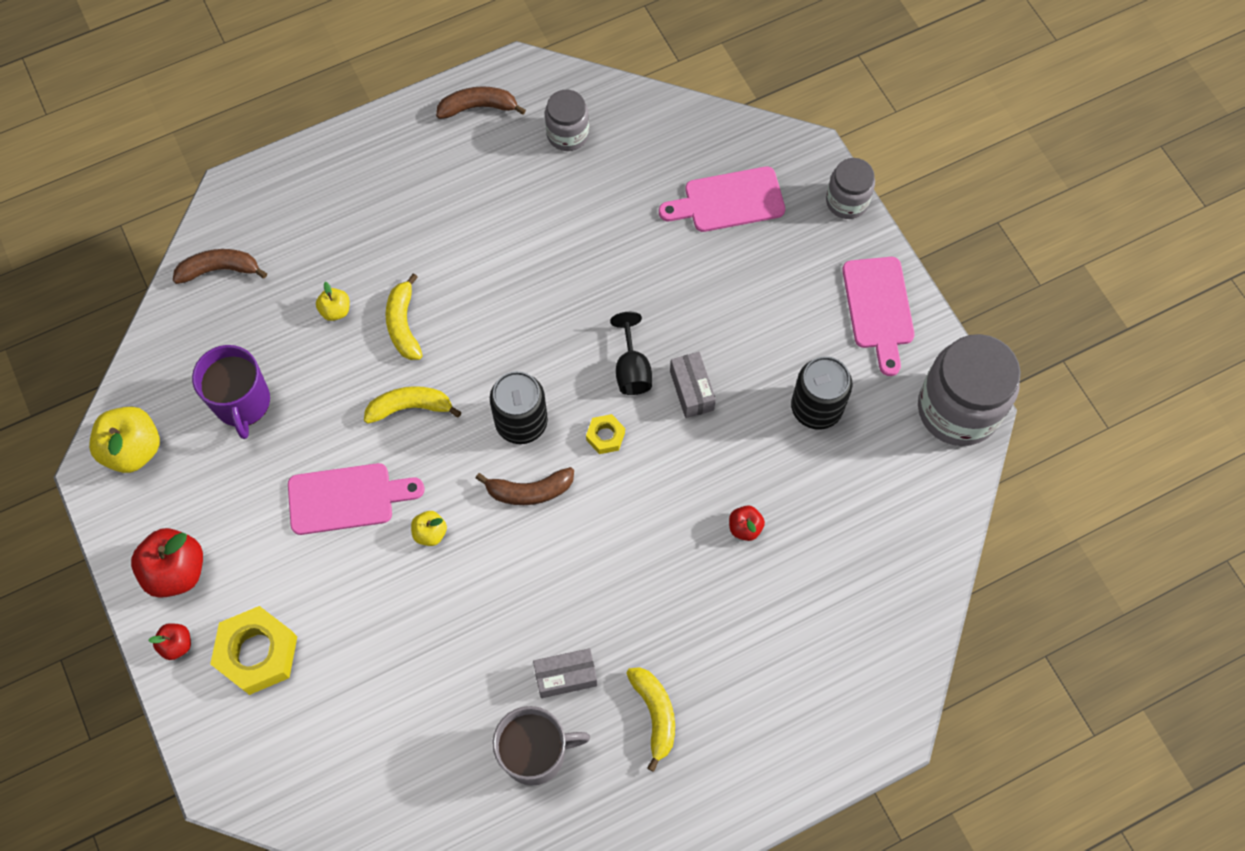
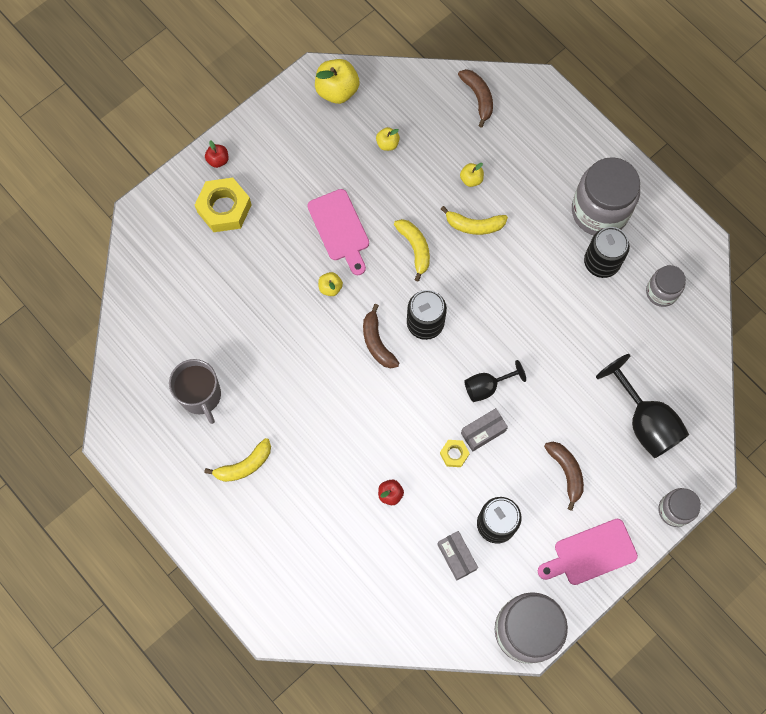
camera: 75 degrees right, 5 degrees up
(176, 571) = (264, 143): red apple -> none
(242, 403) = (387, 144): purple mug -> yellow apple
(403, 324) = (474, 225): yellow banana -> yellow banana turned 150 degrees counterclockwise
(436, 171) = (599, 211): none -> grey jar
(478, 107) = (662, 224): brown banana -> brown banana (566, 472)
(506, 189) = (601, 262): none -> black can
(566, 676) = (255, 401): grey box -> grey box (456, 557)
(605, 436) = (431, 382): yellow nut -> yellow nut (454, 454)
(728, 201) = (645, 421): pink cutting board -> black goblet

